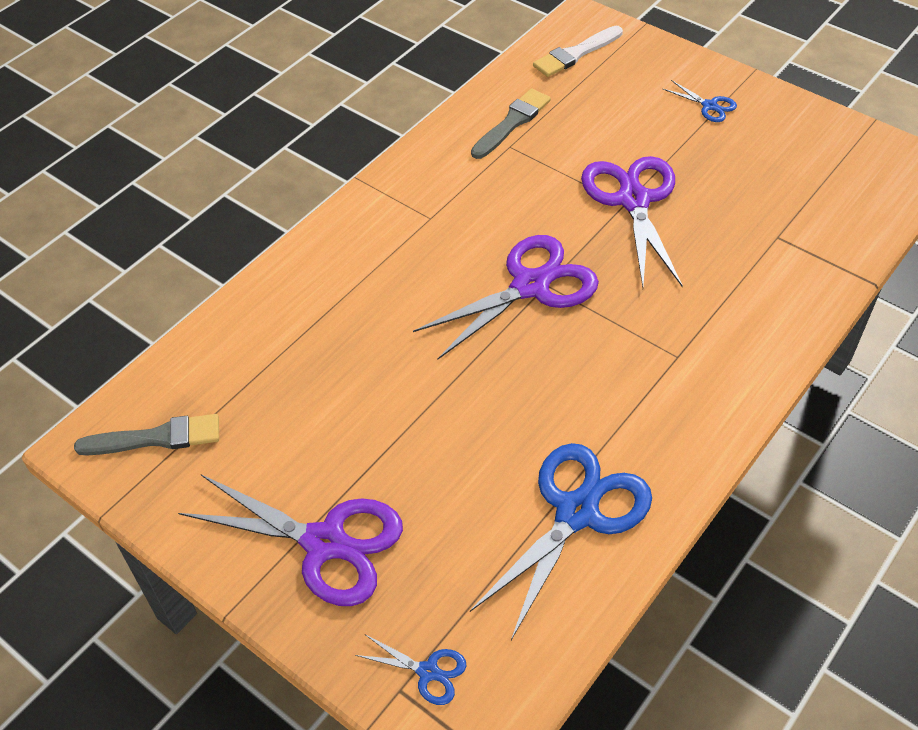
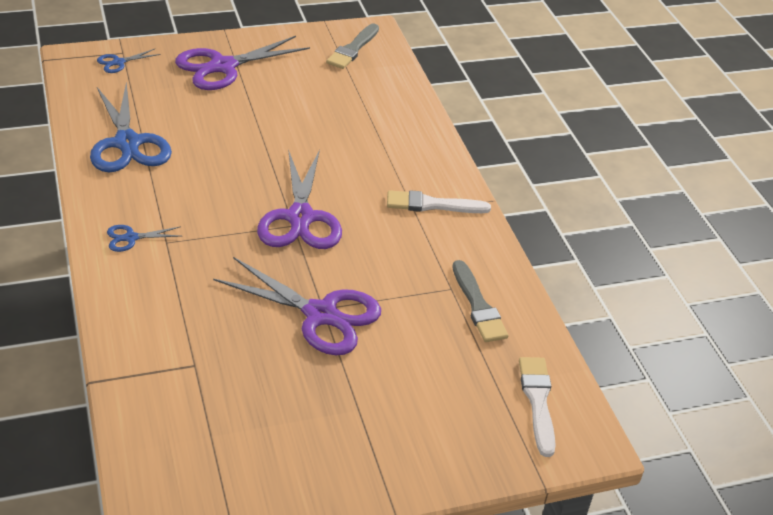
camera: 120 degrees right, 10 degrees down
(408, 211) = (432, 205): none -> white brush
(709, 106) = (378, 440): blue scissors -> blue scissors (131, 238)

